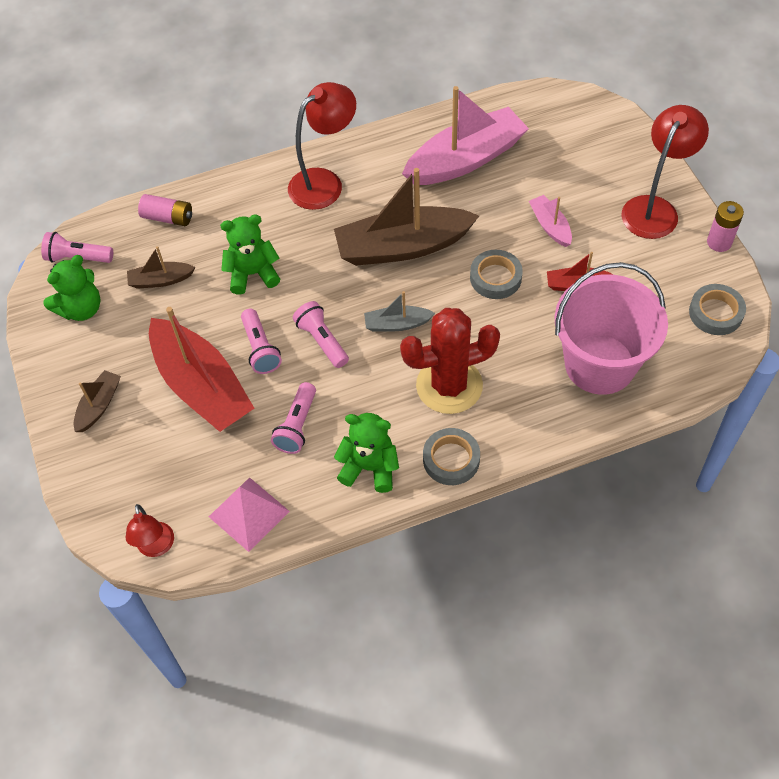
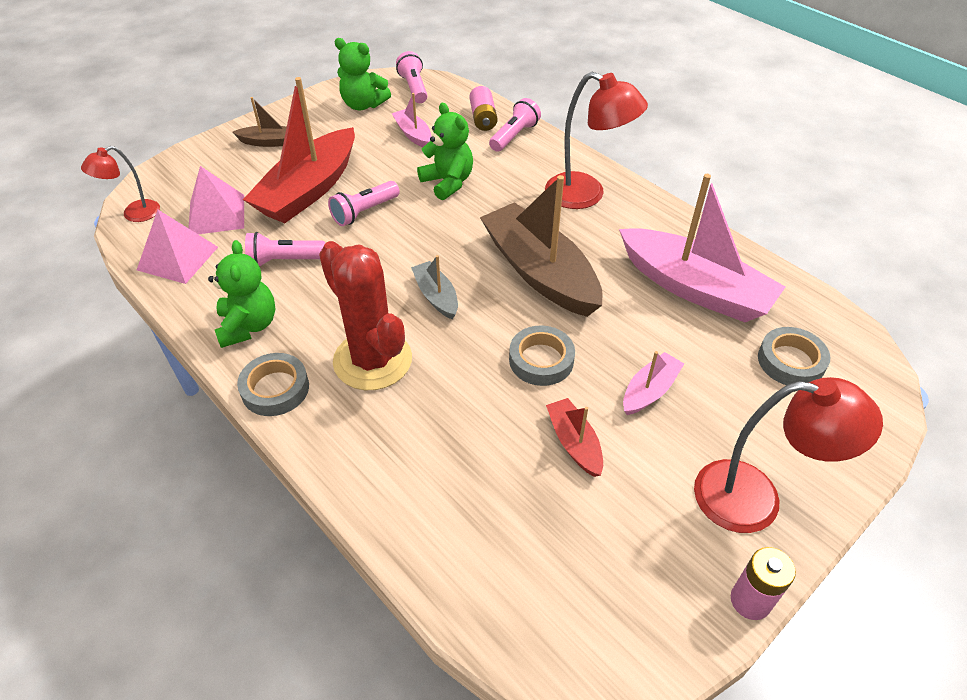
camera: 65 degrees right, 10 degrees down
(160, 280) = (413, 134): brown boat -> pink boat
(198, 472) = (217, 214): none -> pink pyramid
(322, 341) = (391, 249): pink flashlight -> pink flashlight (514, 136)
(599, 364) = (461, 500): pink bucket -> none
(715, 313) = (615, 628): grey tape -> grey tape (790, 361)

